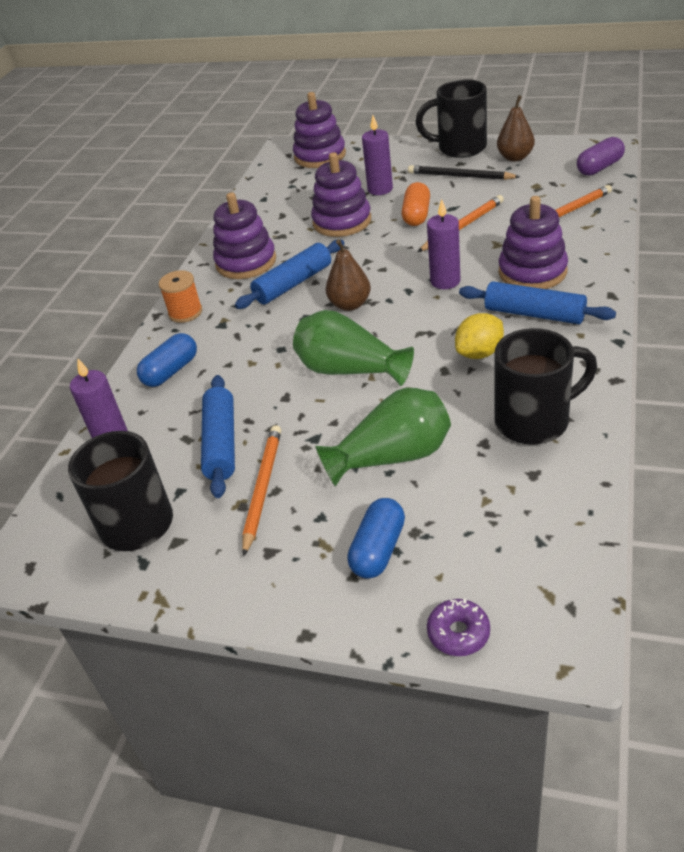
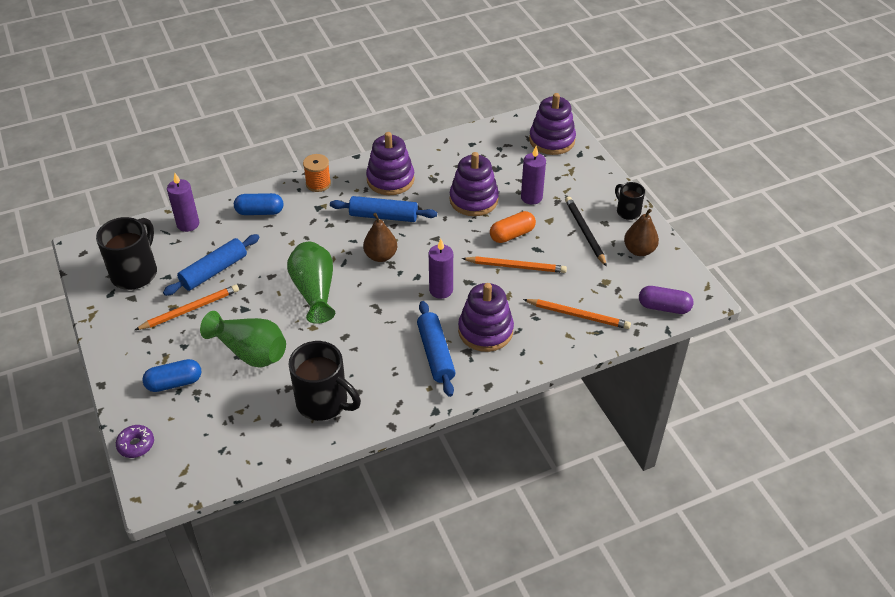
camera: 45 degrees right, 5 degrees up
(460, 148) = (627, 211): black mug -> black mug, size x0.55
(479, 353) = (373, 345): yellow lemon -> none

